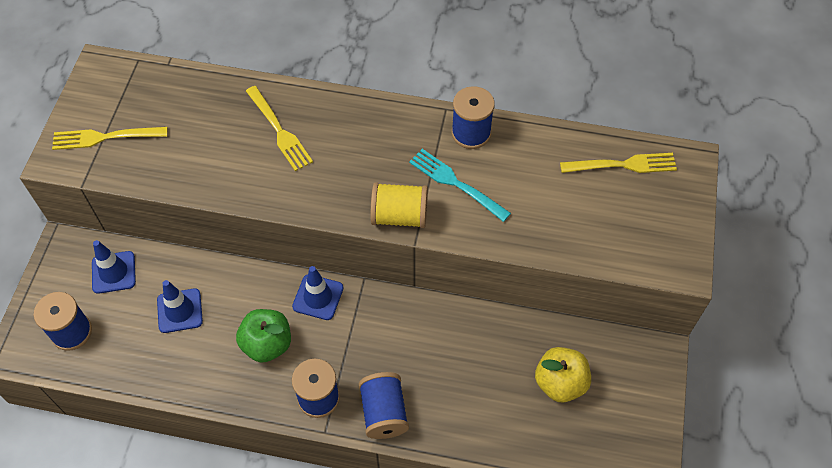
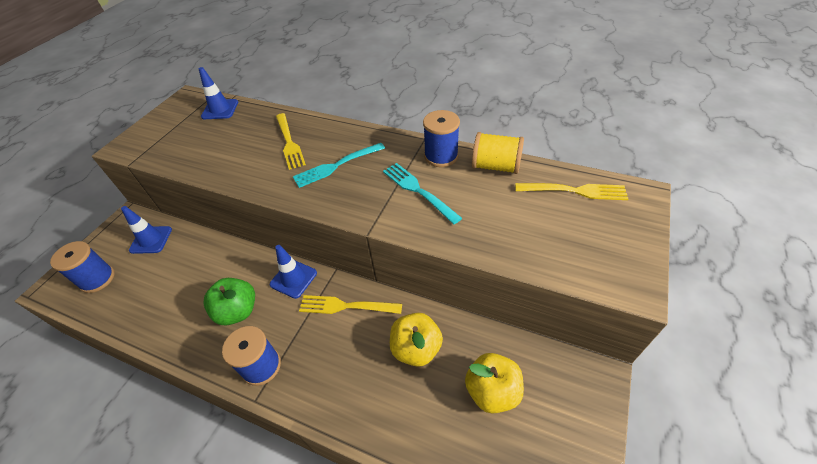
camera: 15 degrees right, 10 degrees down
(104, 137) = (163, 136): yellow fork -> yellow fork (345, 306)
(180, 311) = (183, 274): blue traffic cone -> blue traffic cone (220, 109)
(351, 160) = (336, 166): none -> turquoise fork
(384, 412) = (314, 391): blue spool -> none
(399, 216) = (361, 210): yellow spool -> yellow spool (495, 166)
(477, 354) = (416, 348): none -> yellow apple

